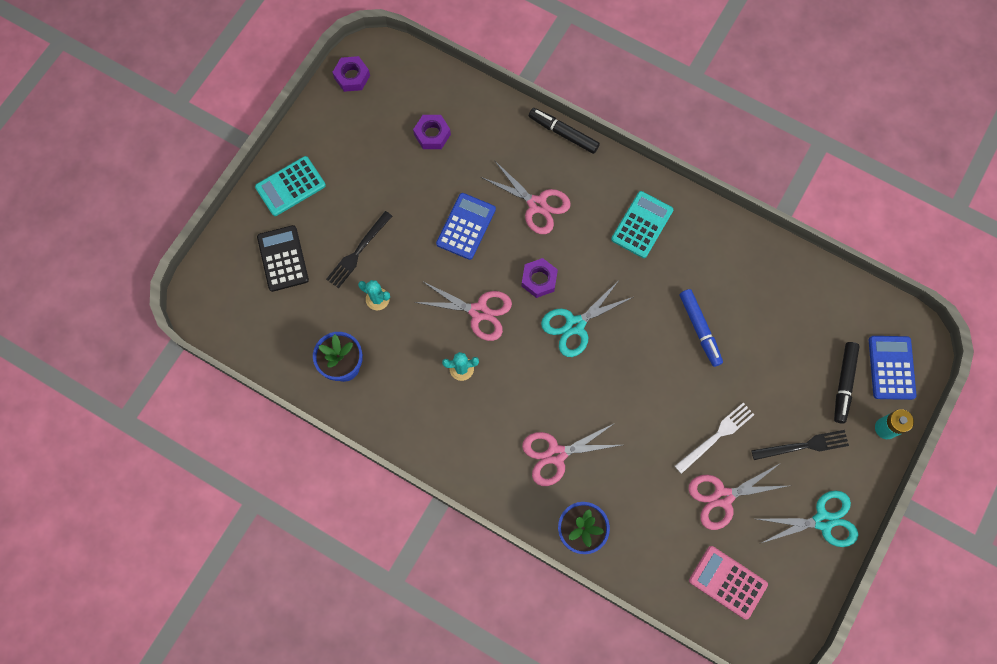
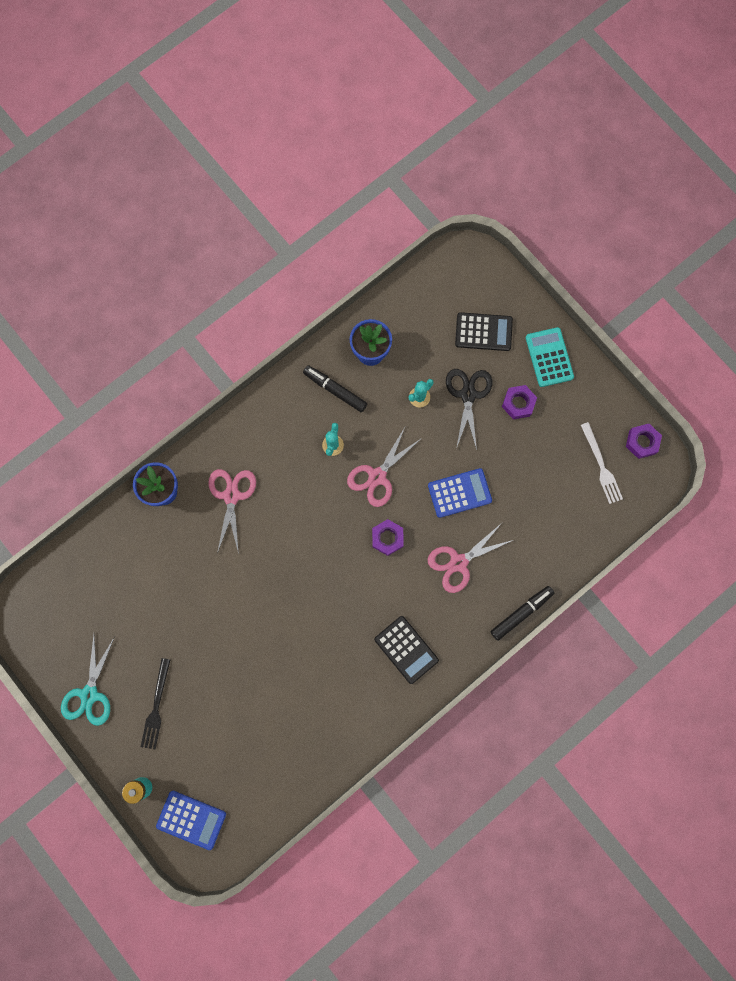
camera: 110 degrees right, 5 degrees up
(358, 251) = (468, 395): black fork -> black scissors
(432, 134) = (559, 494): purple nut -> purple nut (518, 403)
(466, 226) = (459, 493): blue calculator -> blue calculator turned 60 degrees counterclockwise
(575, 325) = (335, 553): turquoise scissors -> none
(642, 225) = (406, 649): turquoise calculator -> black calculator
(699, 329) = (291, 661): blue marker -> none
(716, 436) = (194, 635): white fork -> white fork (601, 466)
(723, 497) = (142, 618): pink scissors -> none
(727, 582) = (75, 593): pink calculator -> none
(844, 383) = (194, 769): black marker -> black marker (335, 390)

